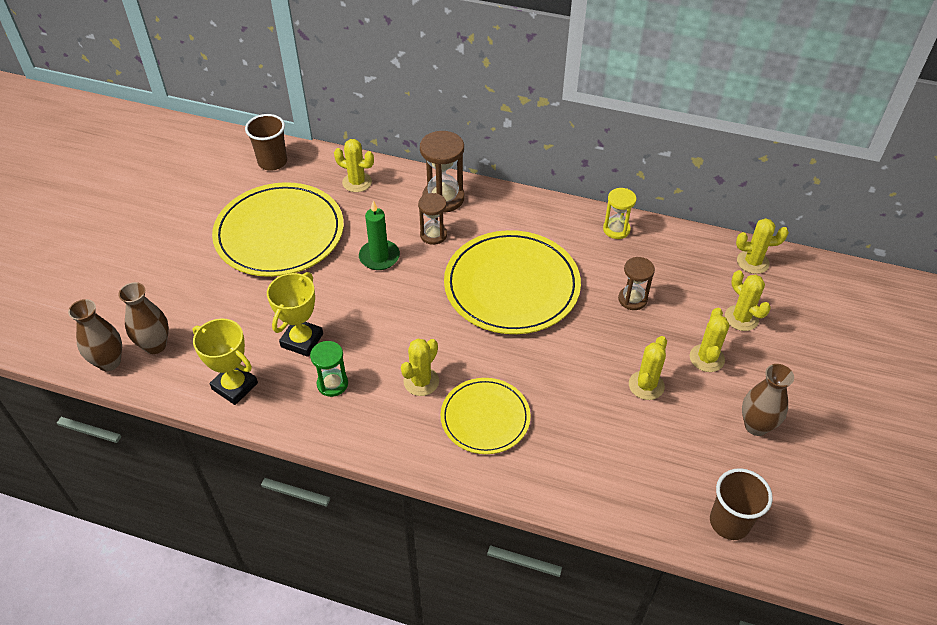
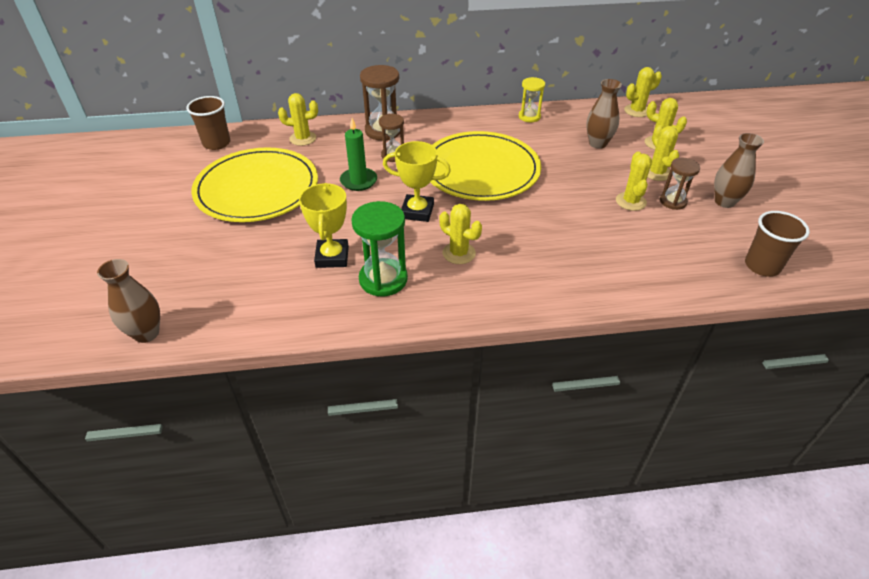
camera: 25 degrees left, 5 degrees down
(155, 345) = (188, 304): brown vase -> brown vase (597, 143)
(235, 386) = (292, 310): yellow trophy -> yellow trophy (417, 211)
(332, 384) = (383, 279): green hourglass -> green hourglass, size x1.60
(421, 381) = (459, 253): yellow cactus -> yellow cactus turned 60 degrees counterclockwise
(485, 418) = (530, 261): yellow plate -> none
(632, 299) = (576, 153): brown hourglass -> brown hourglass (673, 201)

